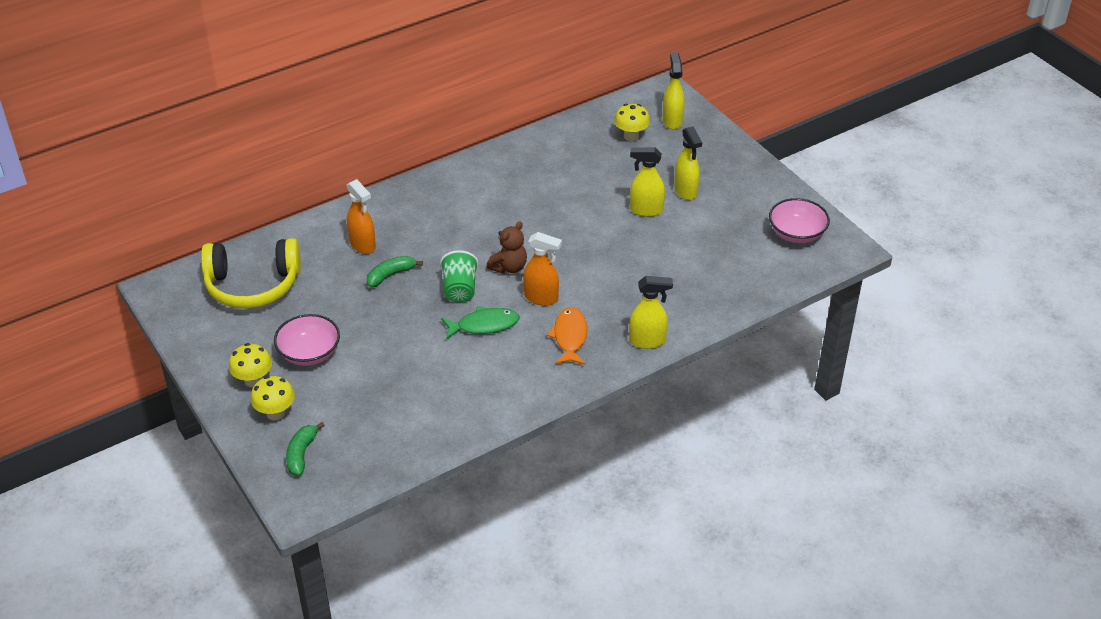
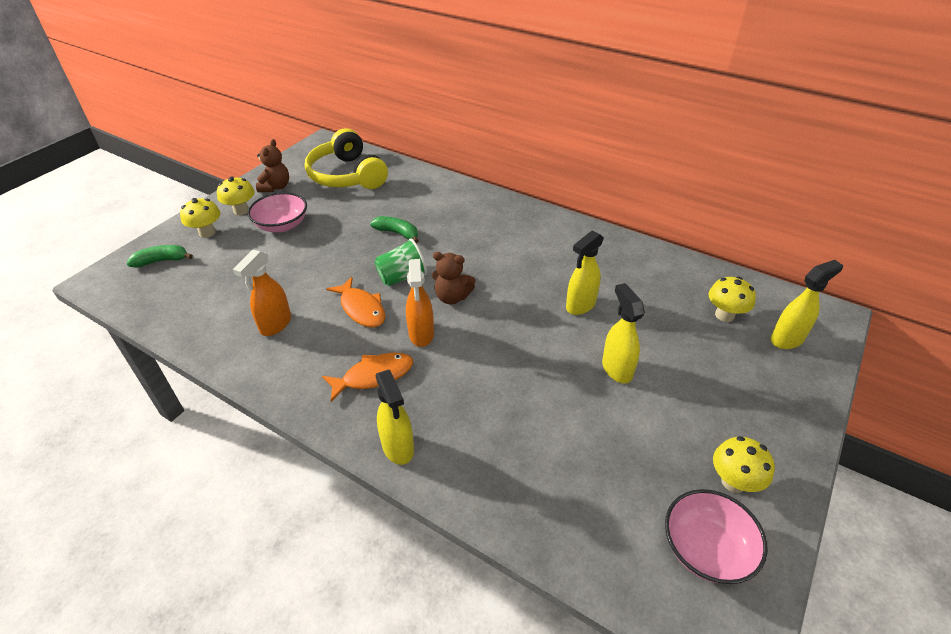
camera: 65 degrees right, 0 degrees up
(227, 345) = (276, 187): none -> brown teddy bear
(363, 245) = (425, 207): orange spray bottle -> orange spray bottle (275, 325)
(484, 325) = (361, 309): green fish -> orange fish
(685, 191) = (680, 393): yellow spray bottle -> yellow spray bottle (580, 305)
(762, 202) = (733, 482): none -> yellow mushroom

